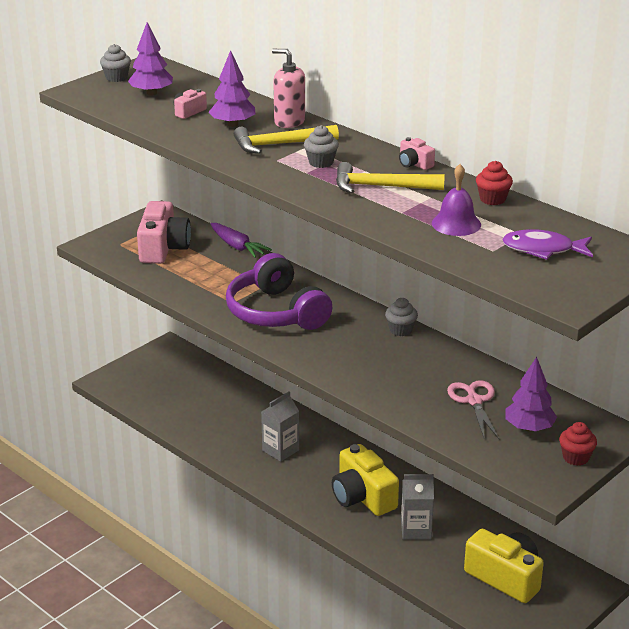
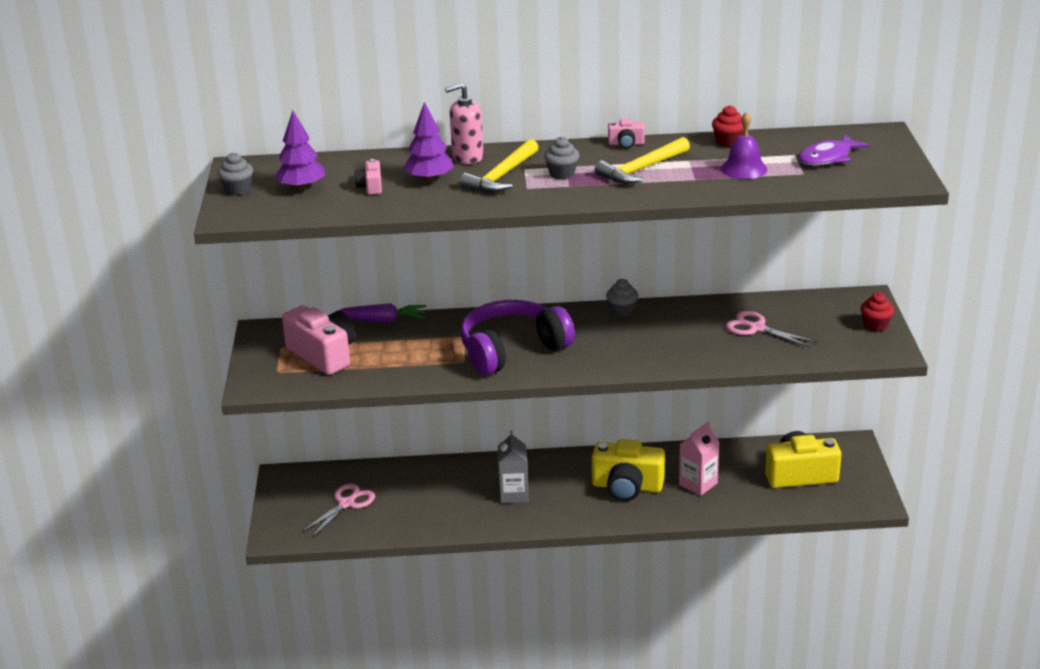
camera: 45 degrees left, 0 degrees up
(174, 388) = (346, 504): none -> pink scissors
(276, 312) = (512, 350): purple headphones -> purple headphones turned 135 degrees clockwise
(416, 530) = (698, 484): grey carton -> pink carton
(529, 428) = (818, 324): purple tree -> none

